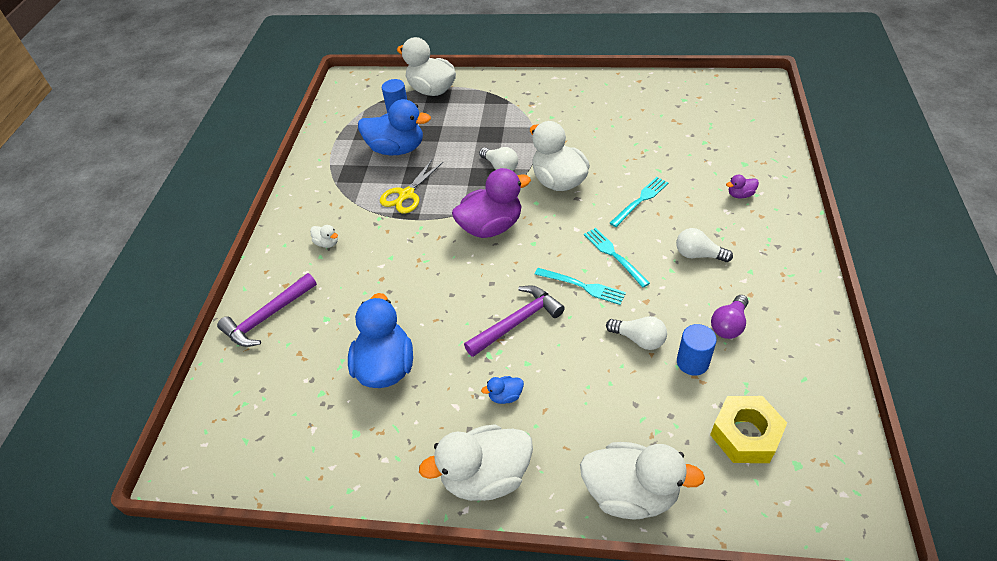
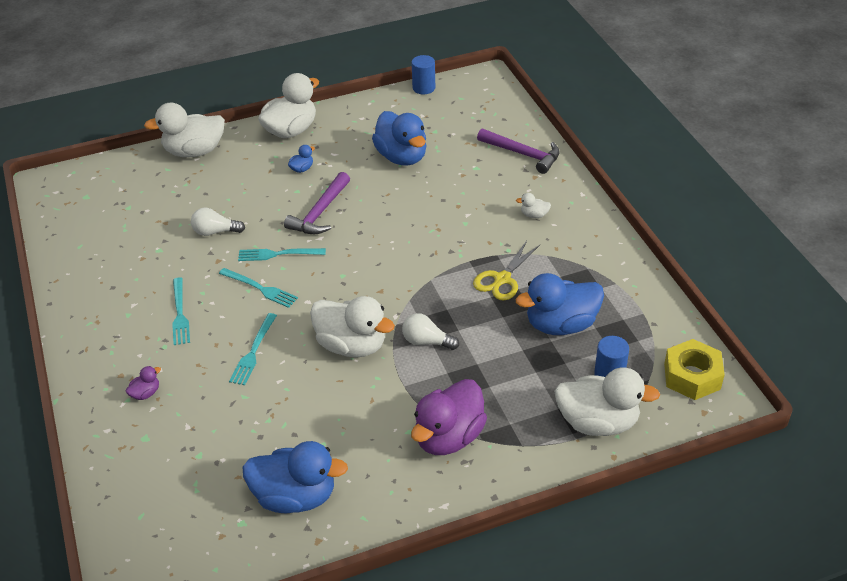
camera: 150 degrees right, 5 degrees down
(267, 317) = (523, 154): purple hammer -> purple hammer turned 105 degrees clockwise
(406, 195) = (502, 279): yellow scissors -> yellow scissors turned 150 degrees counterclockwise
(491, 227) = (392, 277): purple duck -> purple duck (448, 437)
(644, 103) = (295, 496): none -> blue duck
(692, 362) = (168, 230): blue cylinder -> blue cylinder (424, 88)
(698, 255) = (180, 314): white light bulb -> turquoise fork
(729, 325) = (143, 264): purple light bulb -> none
(745, 435) = (123, 200): yellow nut -> yellow nut (692, 376)

